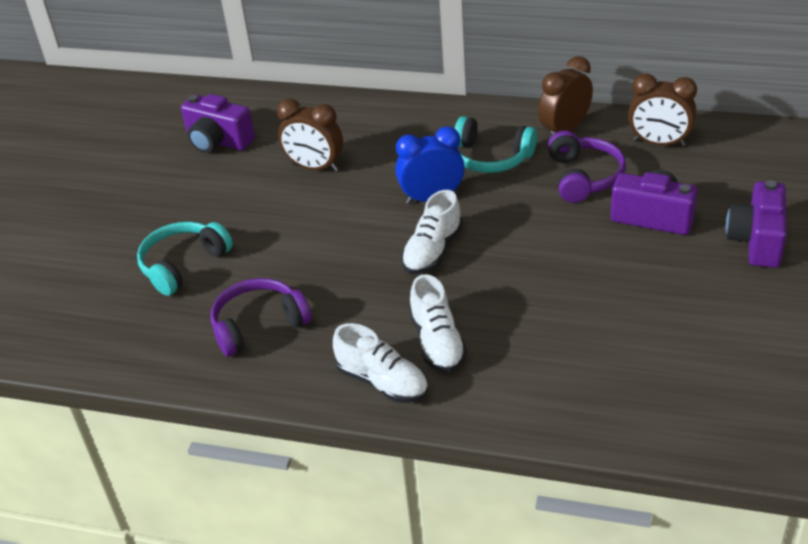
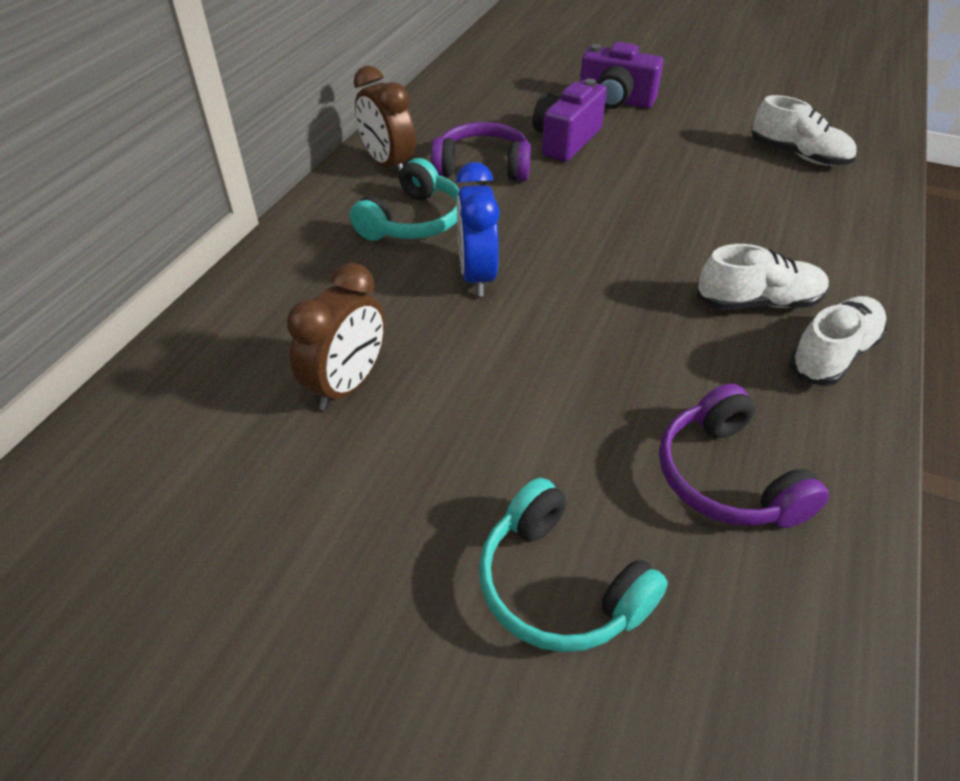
camera: 85 degrees left, 5 degrees up
(218, 141) = (187, 518): purple camera -> none
(432, 251) = (587, 287): white shoe -> white shoe (798, 155)
(659, 143) = (444, 118): brown clock -> none

